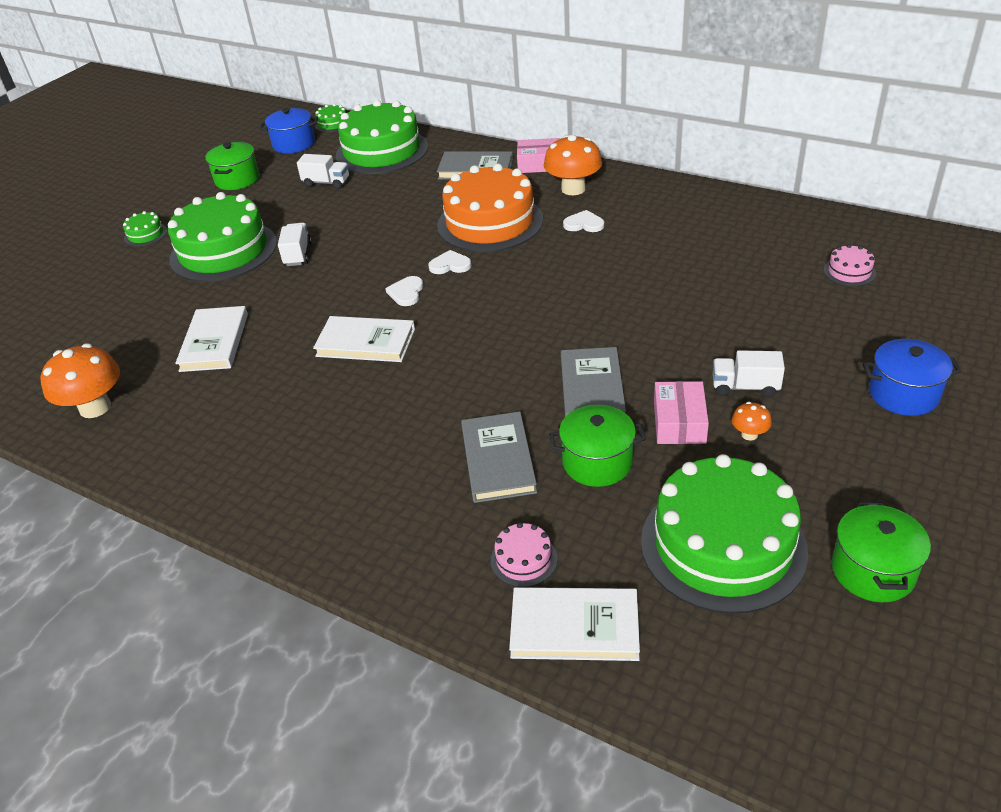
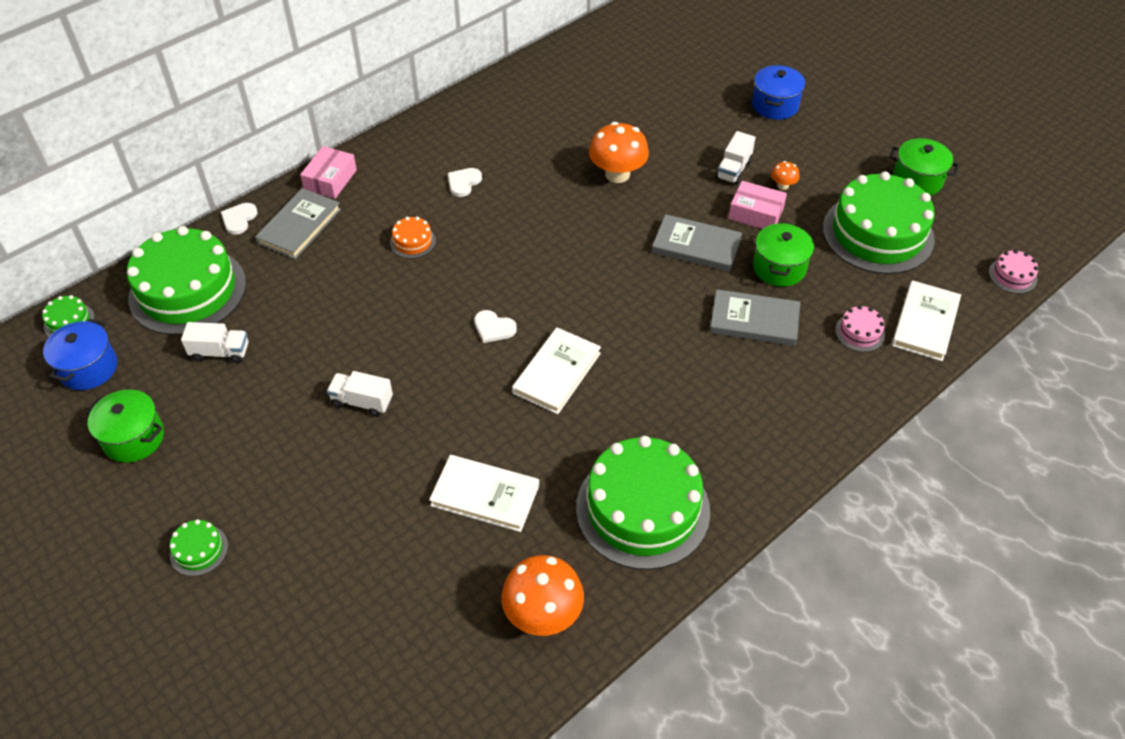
camera: 75 degrees left, 10 degrees up
(223, 251) = (303, 470): green cake -> green cake (643, 509)
(326, 183) = (220, 352): white truck -> white truck turned 60 degrees clockwise
(450, 265) = (467, 287): white heart -> white heart (239, 219)
(490, 222) = (413, 241): orange cake -> orange cake, size x0.41
(573, 189) = (397, 171): orange mushroom -> orange mushroom (617, 174)
(849, 272) = (631, 72): pink cake -> pink cake (1012, 276)

